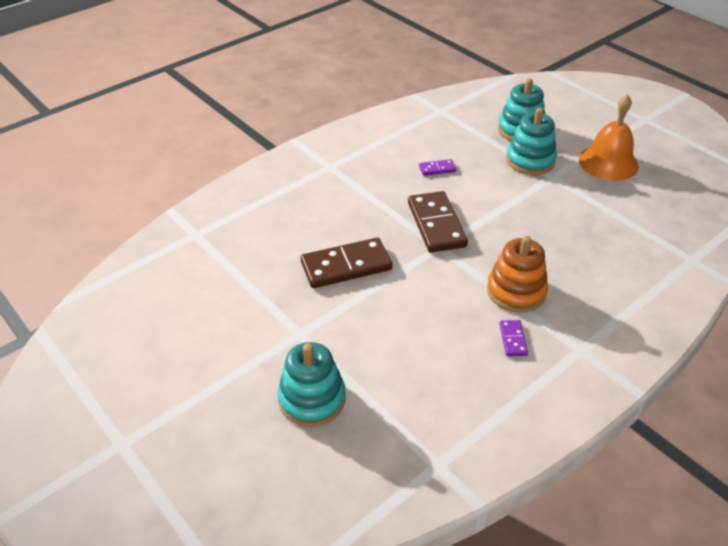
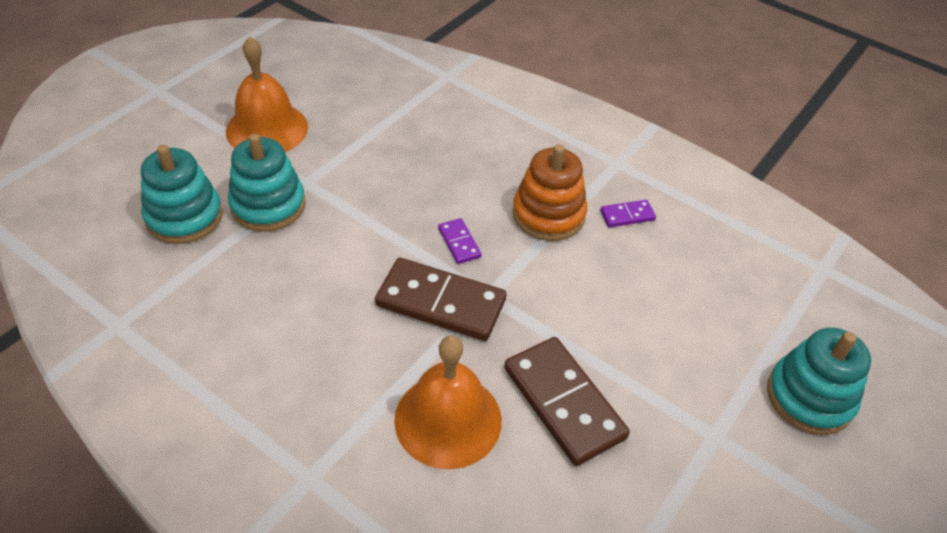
camera: 105 degrees left, 5 degrees up
(349, 216) = (448, 420): none -> orange bell
(436, 224) = (441, 302): brown domino -> brown domino turned 45 degrees clockwise
(437, 169) = (301, 314): purple domino -> purple domino (459, 243)

